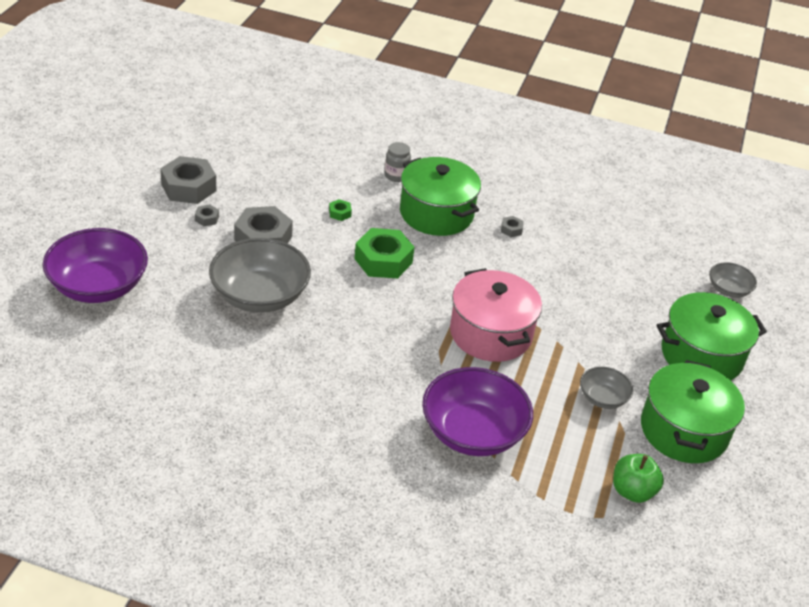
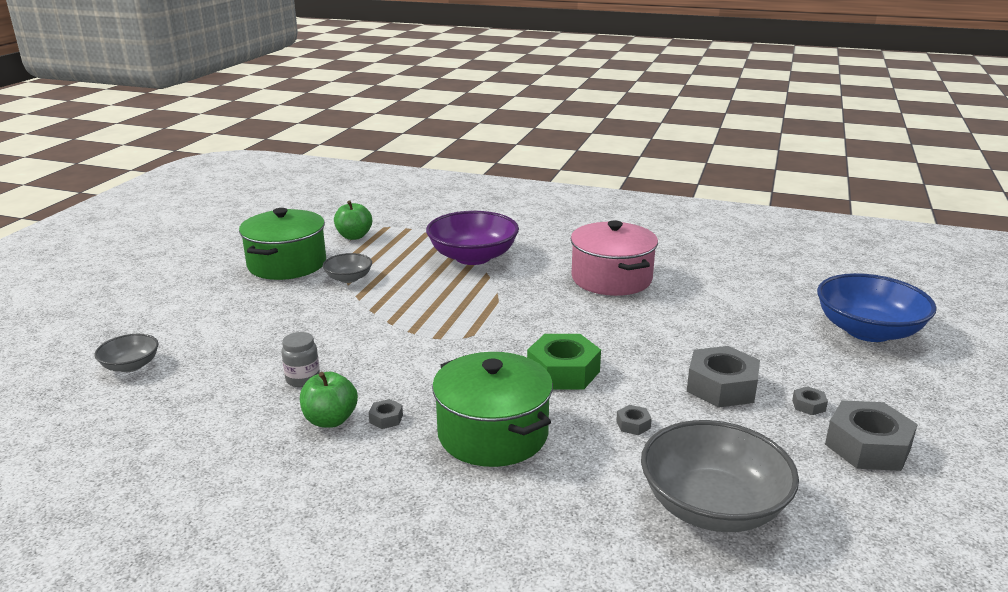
camera: 175 degrees left, 15 degrees down
(98, 286) = (868, 331): purple bowl -> blue bowl
(260, 296) = (694, 332): grey bowl -> grey bowl (712, 506)
(340, 213) = (633, 424): green nut -> grey nut
(396, 176) = (557, 491): grey jar -> grey jar (303, 379)
(490, 333) = (443, 315): pink pot -> pink pot (611, 279)
(549, 231) = (330, 420): none -> green apple
(701, 355) = (224, 309): green pot -> none

